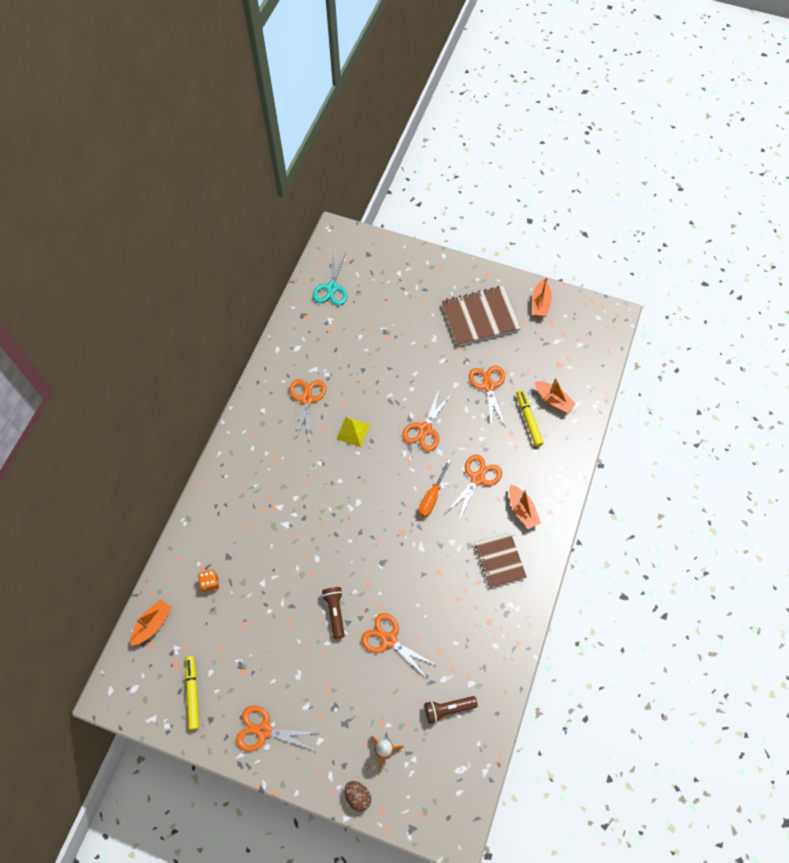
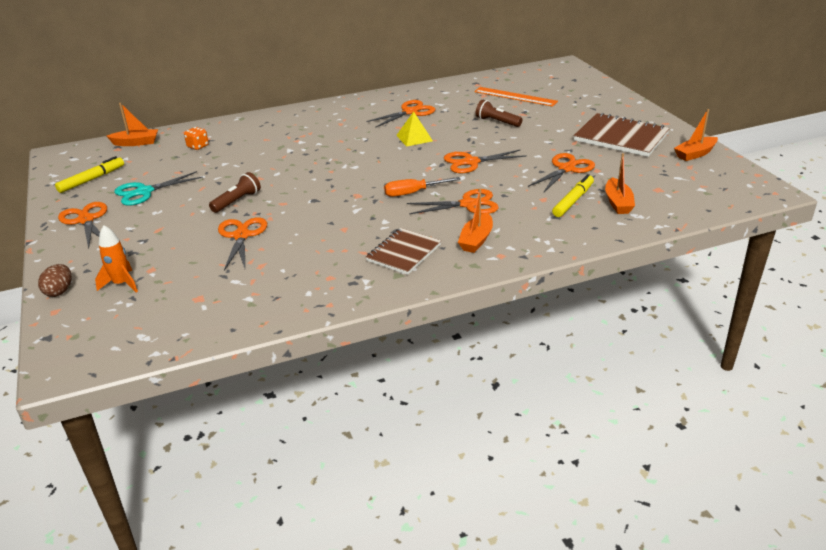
camera: 50 degrees right, 30 degrees down
(332, 288) = (518, 81): turquoise scissors -> turquoise scissors (144, 192)
(355, 314) = (515, 96): none -> orange ruler
(448, 709) = (204, 298): brown flashlight -> brown flashlight (497, 122)

